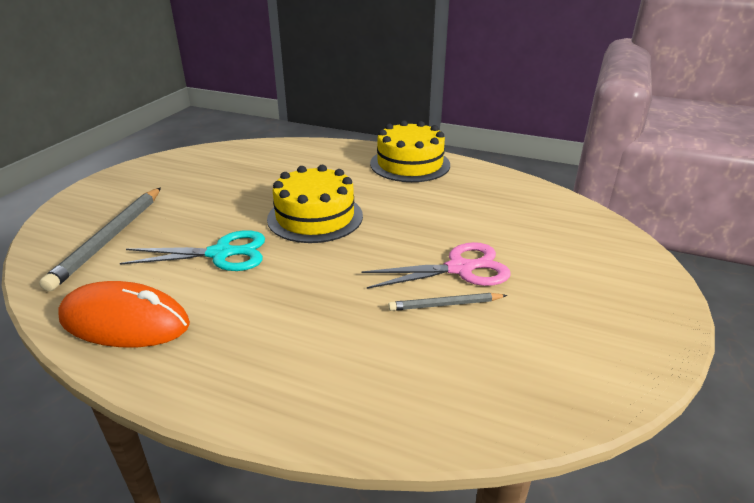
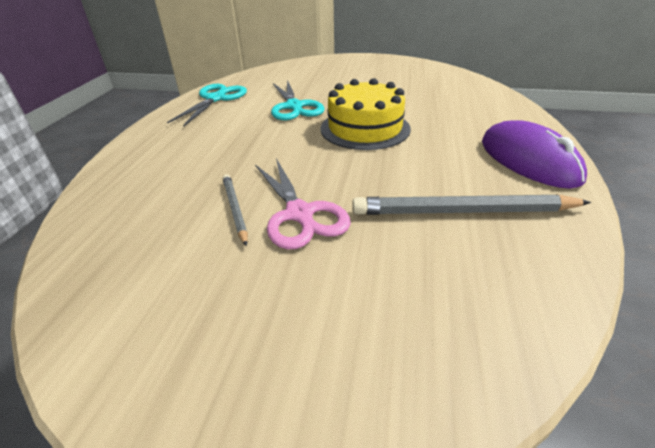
camera: 80 degrees right, 5 degrees up
(110, 238) = (302, 75): grey pencil -> grey pencil (462, 211)
(125, 322) = (216, 99): orange mouse -> turquoise scissors
(410, 164) = (528, 160): yellow cake -> purple mouse

